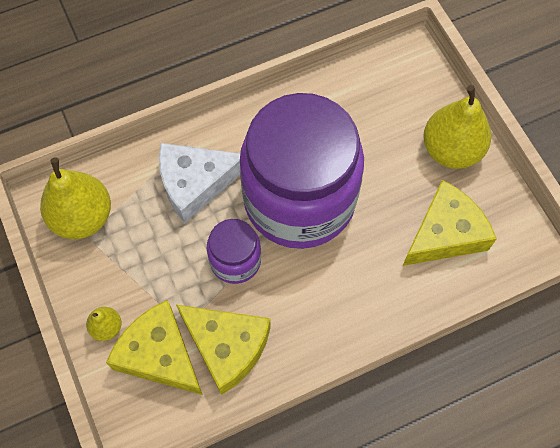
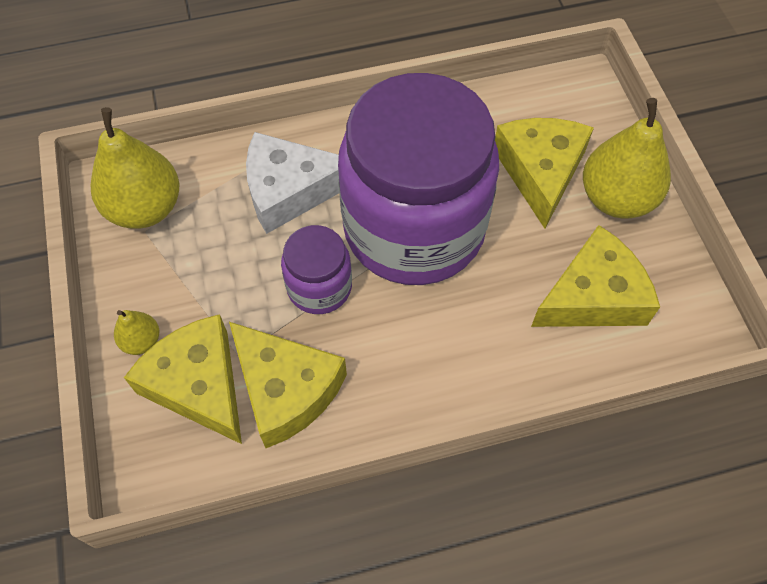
camera: 10 degrees right, 5 degrees down
(389, 136) = (540, 171): none -> yellow cheese

